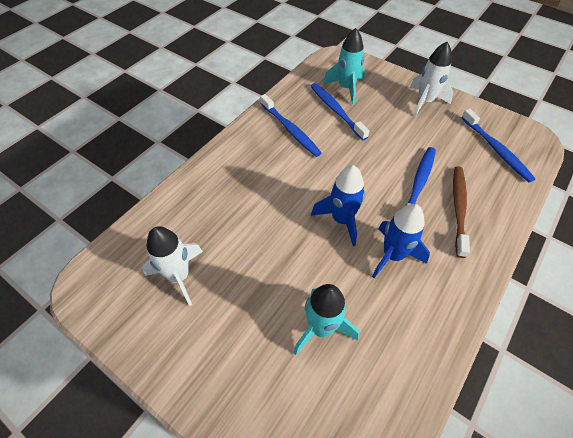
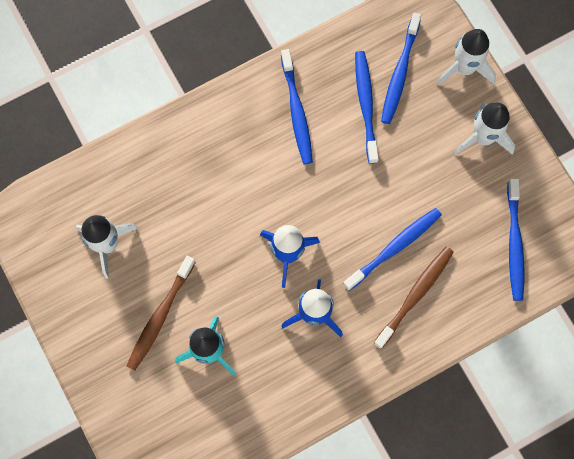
camera: 25 degrees right, 20 degrees up
(258, 317) = (160, 316): none -> brown toothbrush
(346, 88) = (399, 73): turquoise rocket -> blue toothbrush
(384, 73) = (464, 68): none -> white rocket

